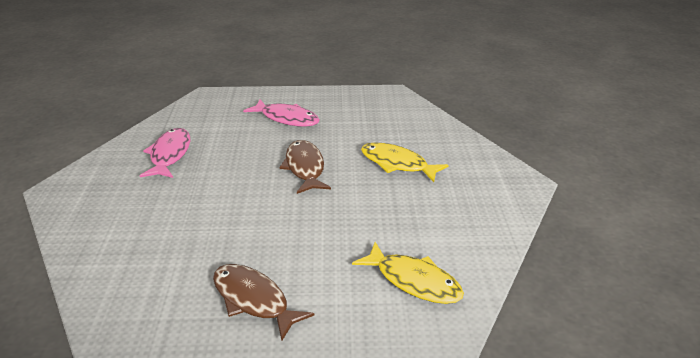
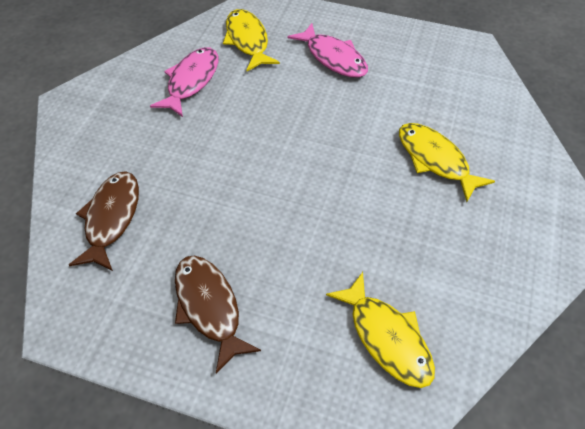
camera: 20 degrees right, 20 degrees up
(209, 120) = (247, 40): none -> yellow fish
(305, 168) = (327, 138): brown fish -> brown fish (111, 218)

